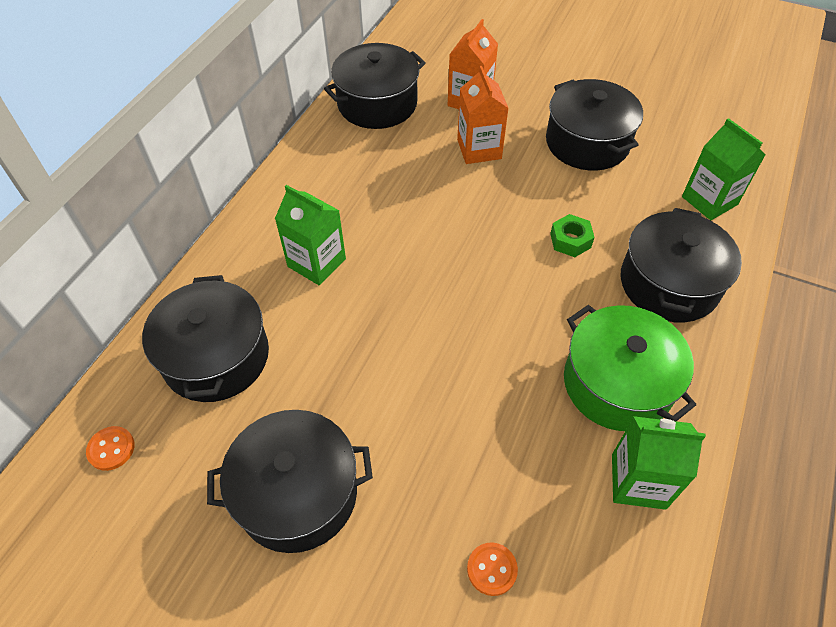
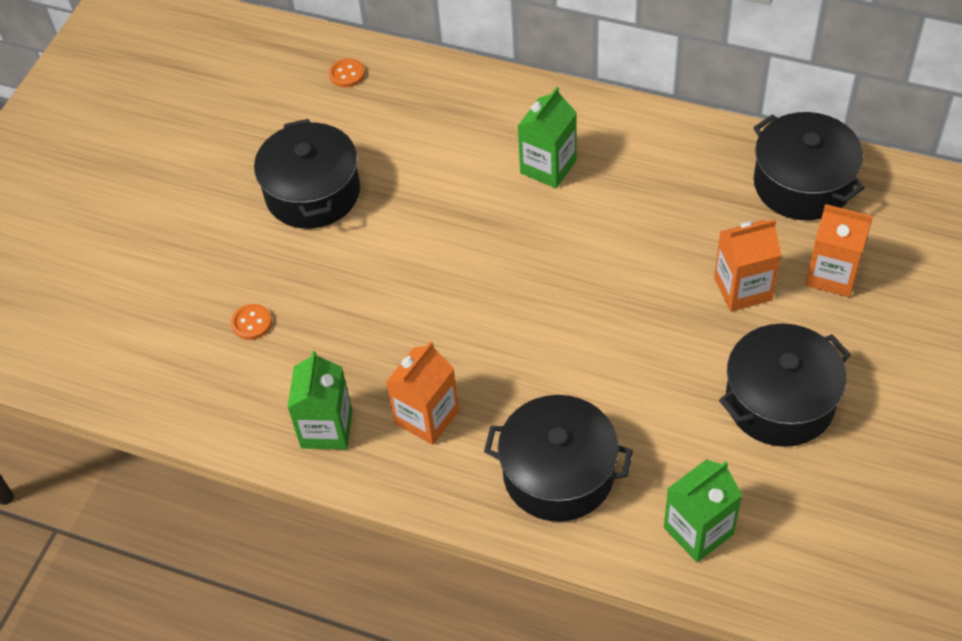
camera: 90 degrees right, 0 degrees up
(216, 356) = (435, 117): black pot -> none
(570, 240) = (609, 380): green nut -> none
(617, 383) = (427, 417): green pot -> orange carton

